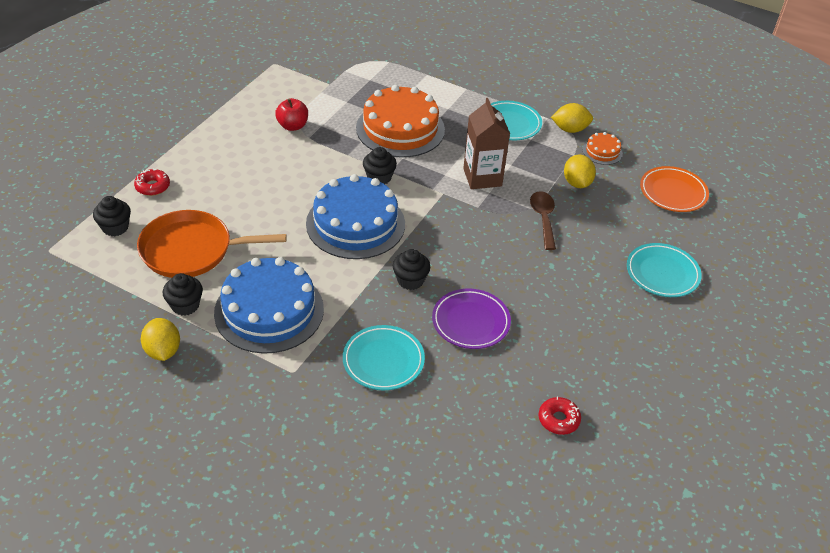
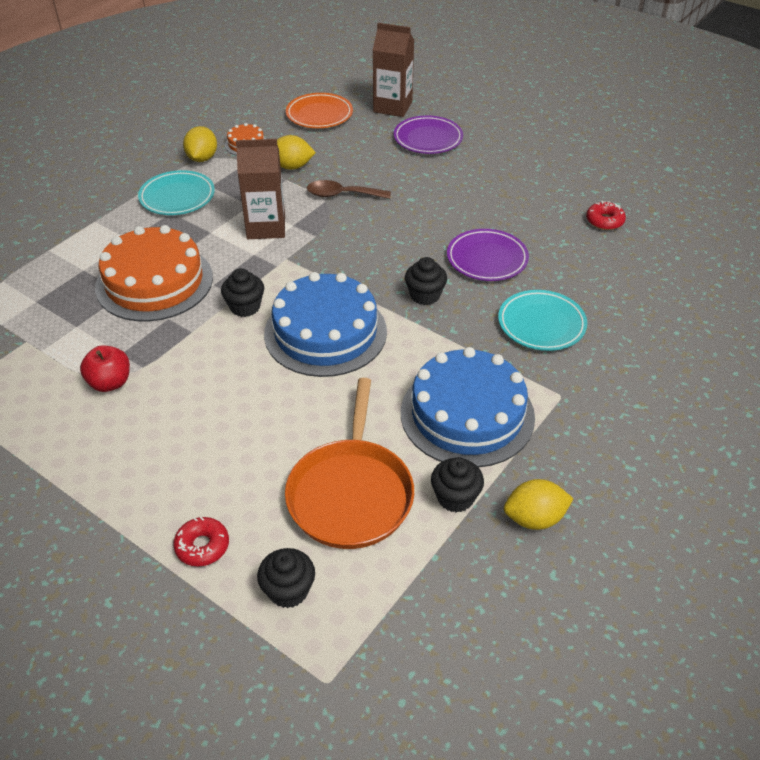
camera: 80 degrees left, 0 degrees up
(662, 273) = (428, 139): turquoise plate -> purple plate
(713, 244) = (392, 107): none -> brown carton

